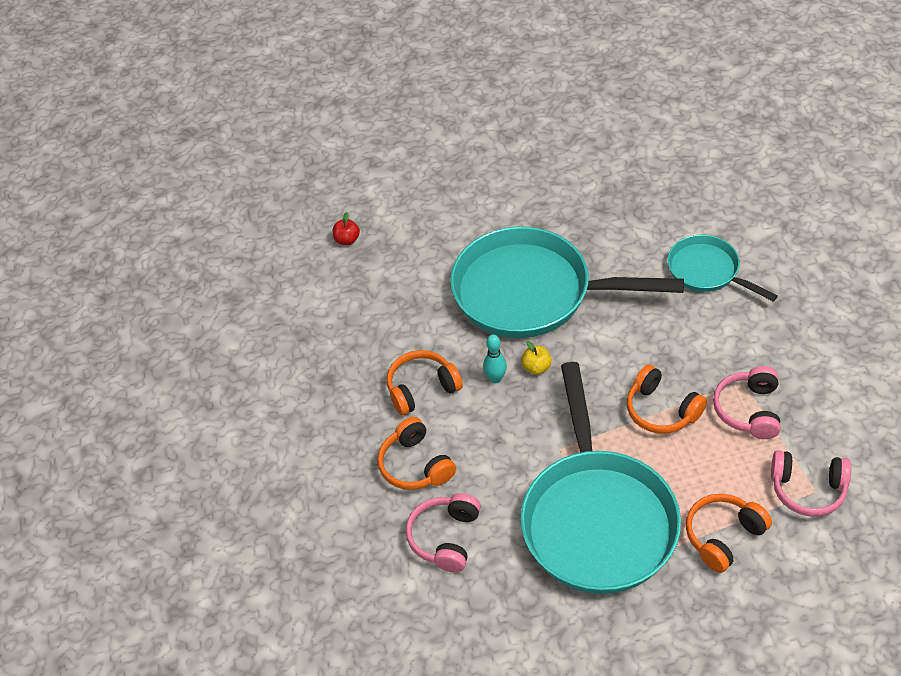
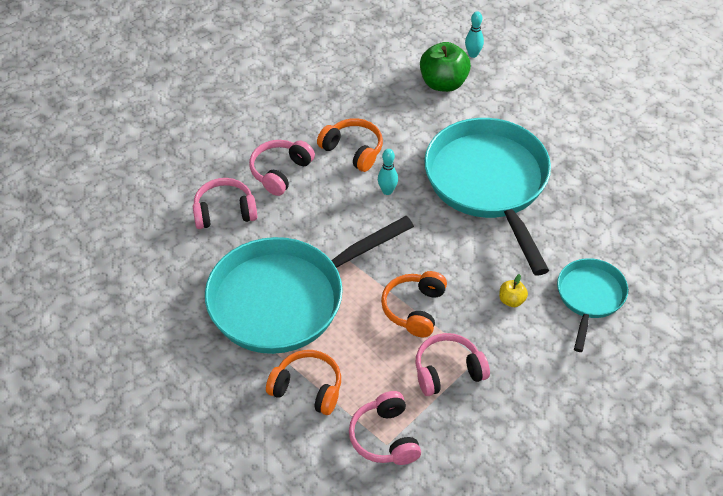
camera: 60 degrees right, 0 degrees up
(347, 240) = (473, 54): red apple -> turquoise bowling pin
(372, 278) = (443, 83): none -> green apple
(415, 465) = (280, 172): orange headphones -> pink headphones
(536, 367) = (412, 213): yellow apple -> yellow apple (511, 300)

